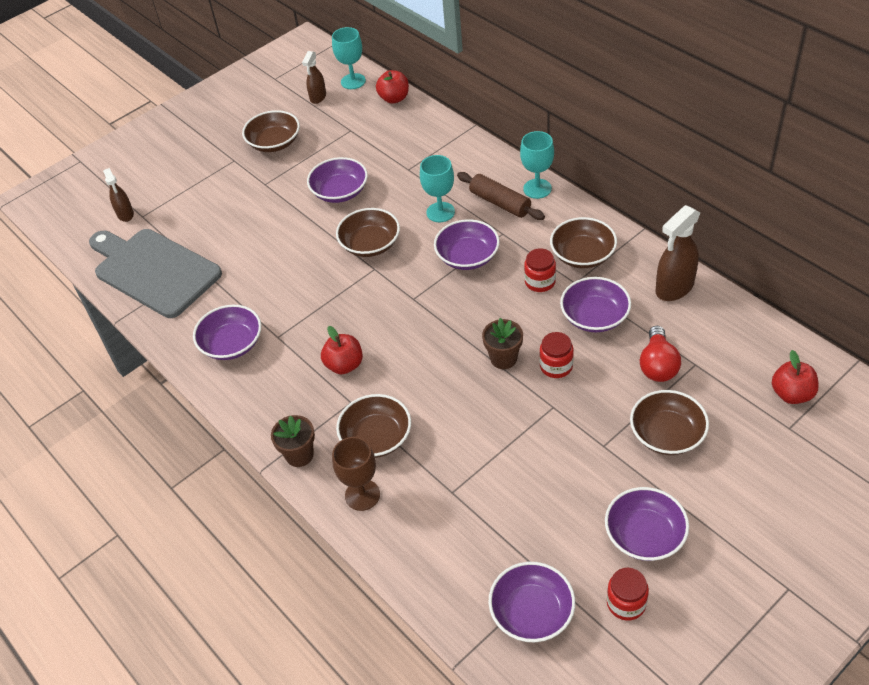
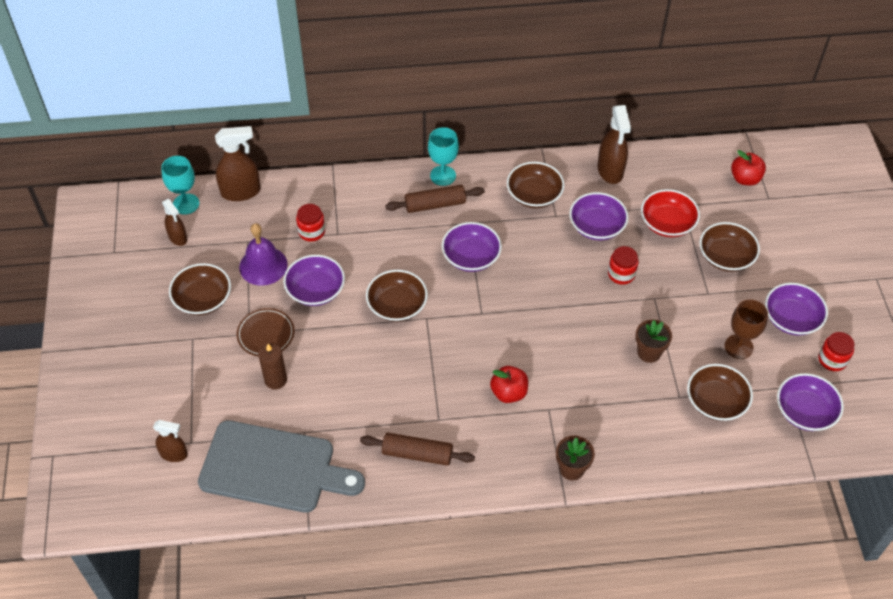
camera: 60 degrees left, 5 degrees up
(153, 271) = (273, 468): grey cutting board -> grey cutting board turned 150 degrees counterclockwise
(232, 344) = (417, 454): purple bowl -> brown rolling pin
(234, 223) = (275, 380): none -> brown candle
(272, 192) = (266, 334): none -> brown plate
(335, 152) = (263, 266): none -> purple bell
(362, 495) = (640, 450): brown goblet -> brown goblet (738, 347)
(376, 437) = (595, 412): brown bowl -> brown bowl (716, 401)
(394, 98) = (241, 192): red apple -> brown spray bottle
(440, 212) = (407, 243): turquoise goblet -> none
(503, 358) = (588, 297): brown flower pot -> brown flower pot (649, 352)
(540, 282) = (536, 233): red jar -> red jar (311, 231)
(658, 365) = (667, 223): red light bulb -> red bowl

